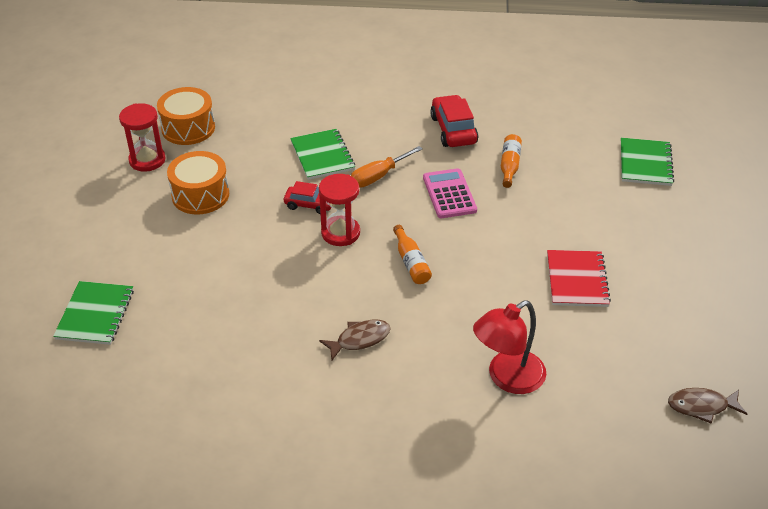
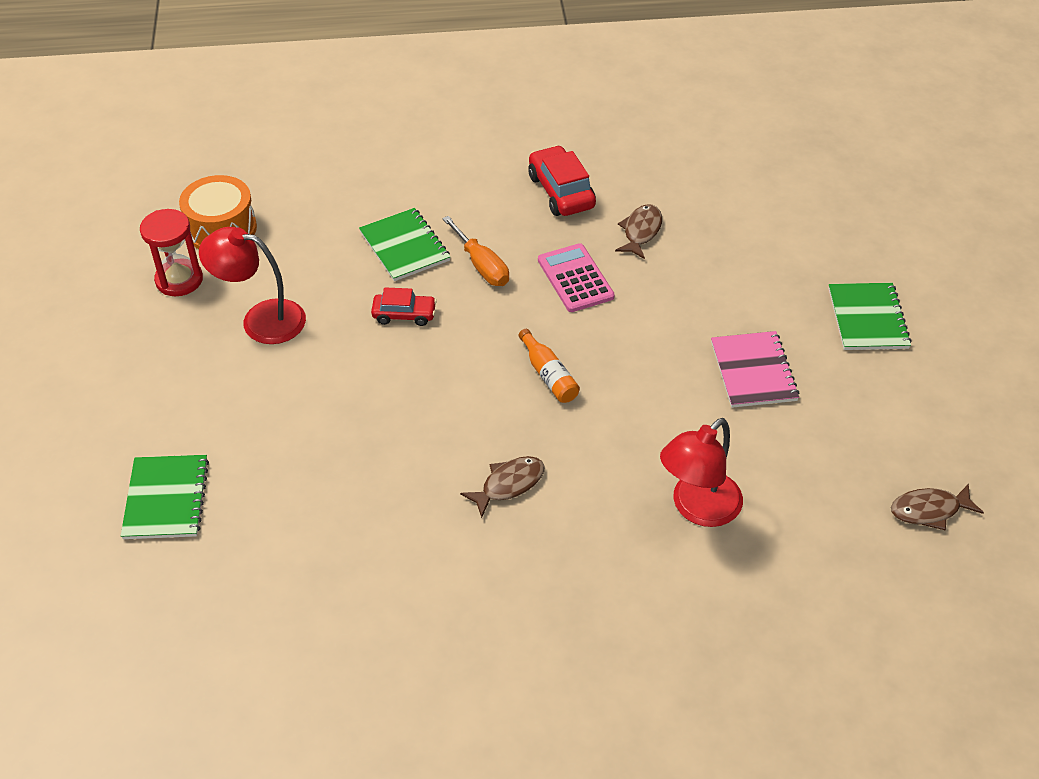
camera: 10 degrees left, 5 degrees up
(200, 195) = (261, 319): orange drum -> red lamp
(340, 233) = (452, 348): red hourglass -> none
(378, 176) = (481, 266): orange screwdriver -> orange screwdriver turned 75 degrees counterclockwise
(509, 166) = (641, 231): orange bottle -> brown fish
(577, 280) = (753, 371): red notebook -> pink notebook
(645, 163) = (803, 208): green notebook -> green notebook (867, 318)

